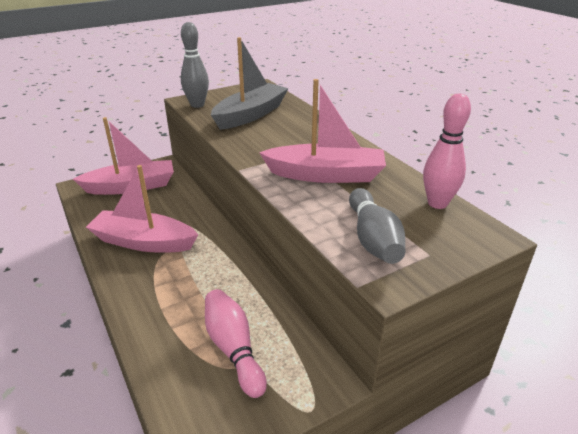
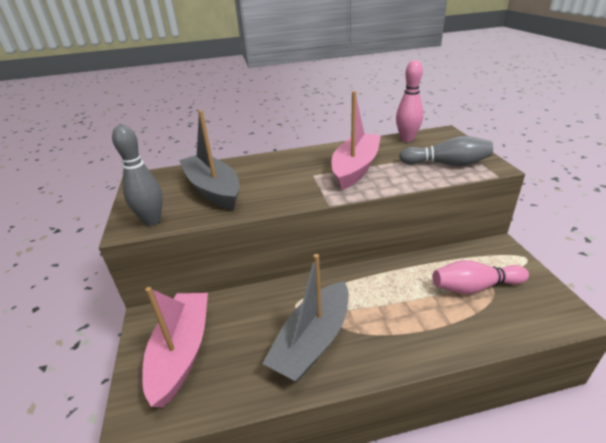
camera: 70 degrees left, 0 degrees up
(143, 242) = (313, 341): pink boat -> grey boat

